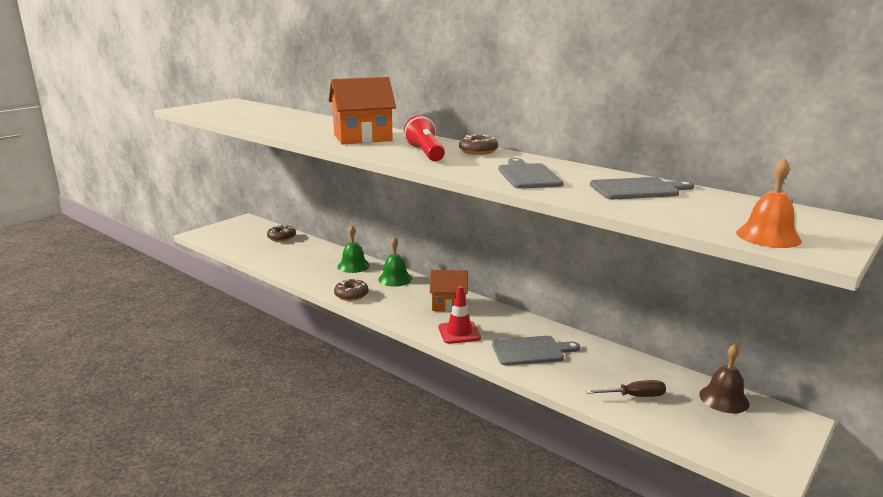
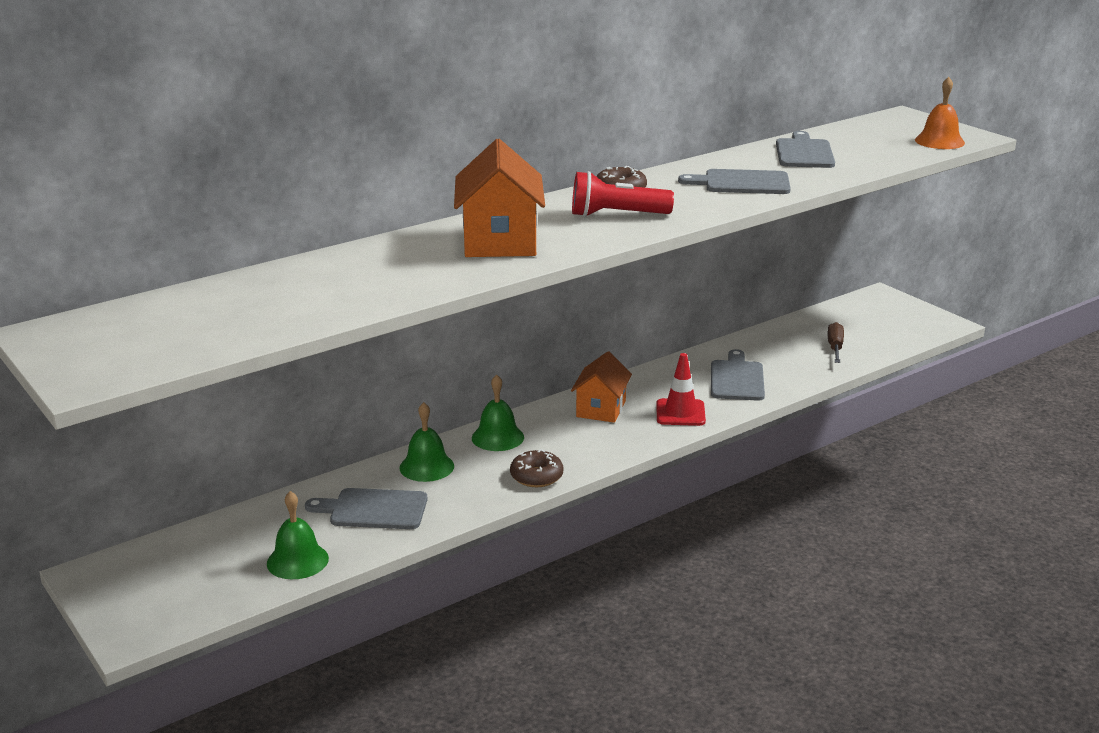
camera: 75 degrees left, 5 degrees up
(256, 252) = (297, 561): none -> green bell
(281, 238) = (239, 531): brown donut -> none
(305, 260) = (373, 509): none -> grey cutting board
(724, 399) = (844, 312): brown bell -> none

